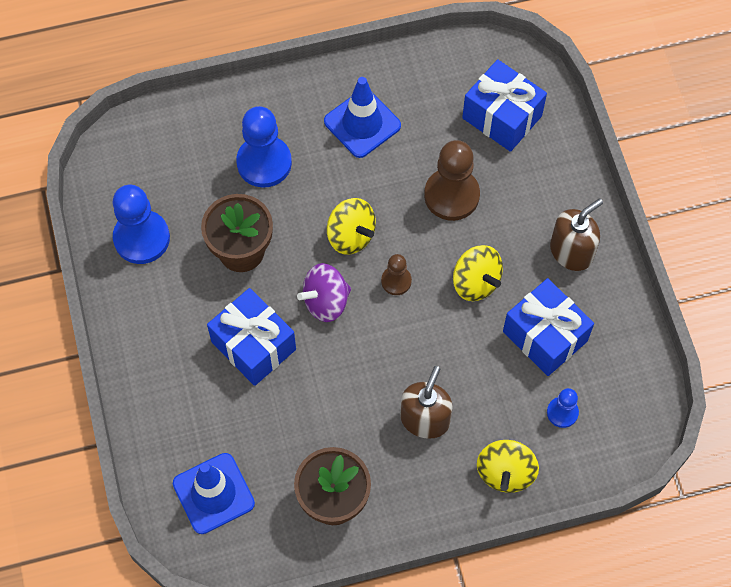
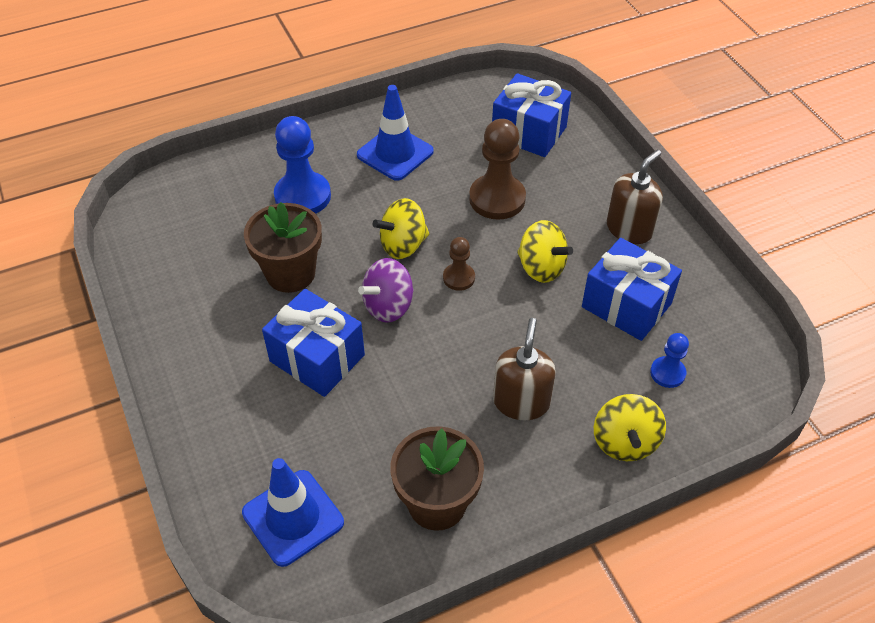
camera: 10 degrees left, 15 degrees down
(141, 238) = (182, 276): blue pawn -> none
(351, 236) = (403, 245): yellow spinning top -> yellow spinning top turned 120 degrees clockwise

